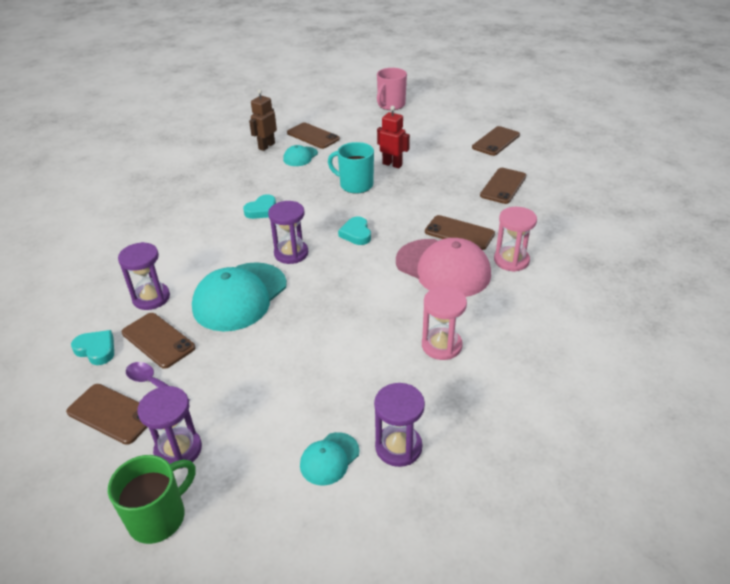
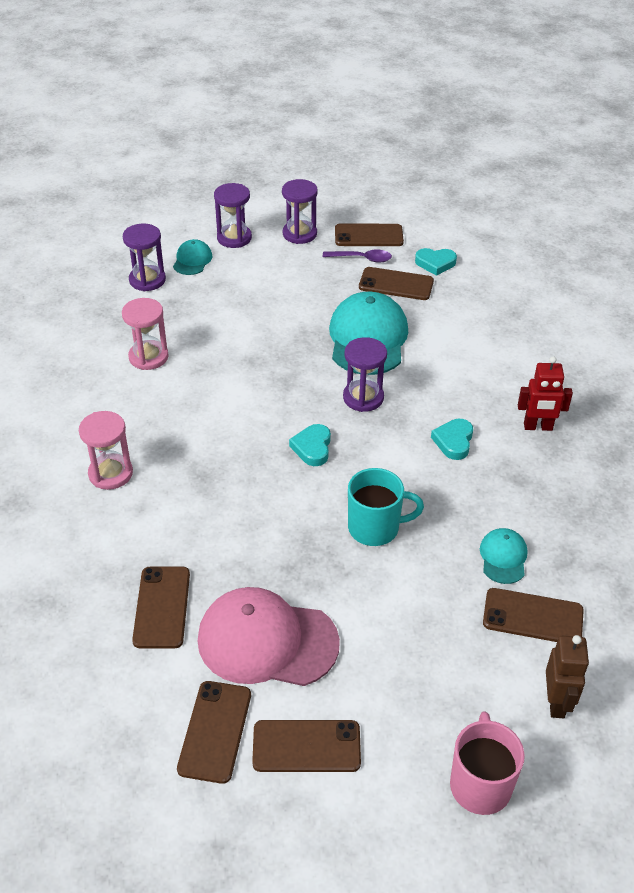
camera: 150 degrees right, 5 degrees up
(151, 298) = (446, 311): purple hourglass -> purple hourglass (234, 238)
(158, 517) = (276, 206): green mug -> none
(266, 146) = (577, 562): brown robot -> brown robot (557, 702)
(356, 234) = (312, 448): turquoise heart -> turquoise heart turned 135 degrees counterclockwise
(392, 164) = (354, 593): red robot -> red robot (538, 427)
(443, 268) = (185, 436): pink cap -> pink cap (267, 641)
(459, 233) = (189, 493): brown phone -> brown phone (306, 746)

